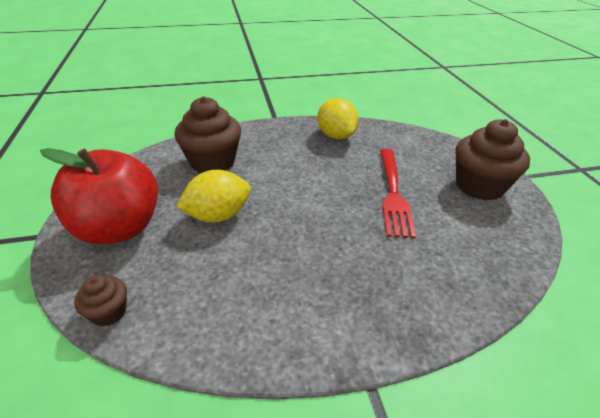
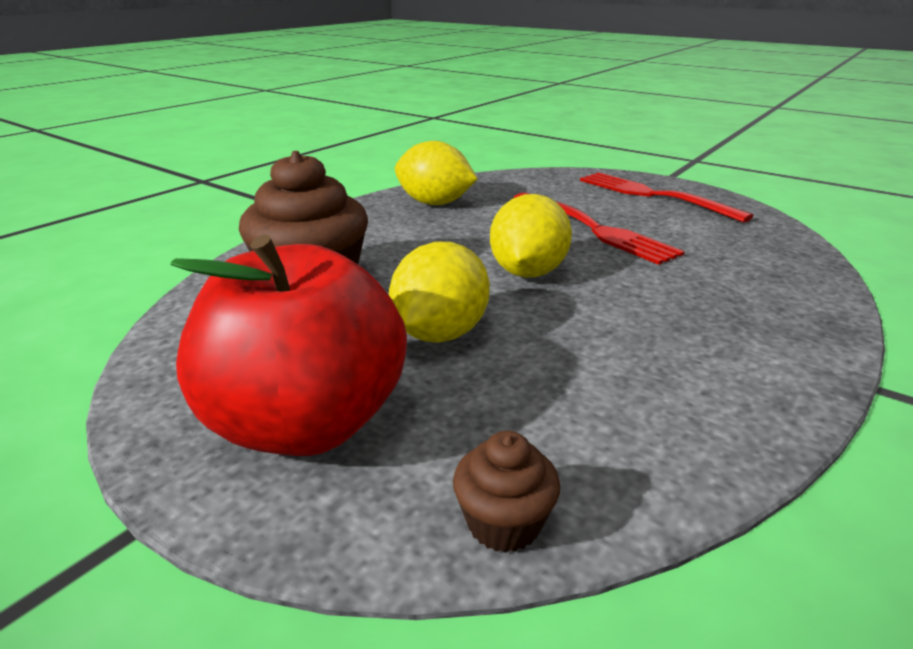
camera: 40 degrees left, 10 degrees down
(308, 203) = (527, 272): none -> yellow lemon
(479, 186) = (653, 195): brown cupcake -> red fork

